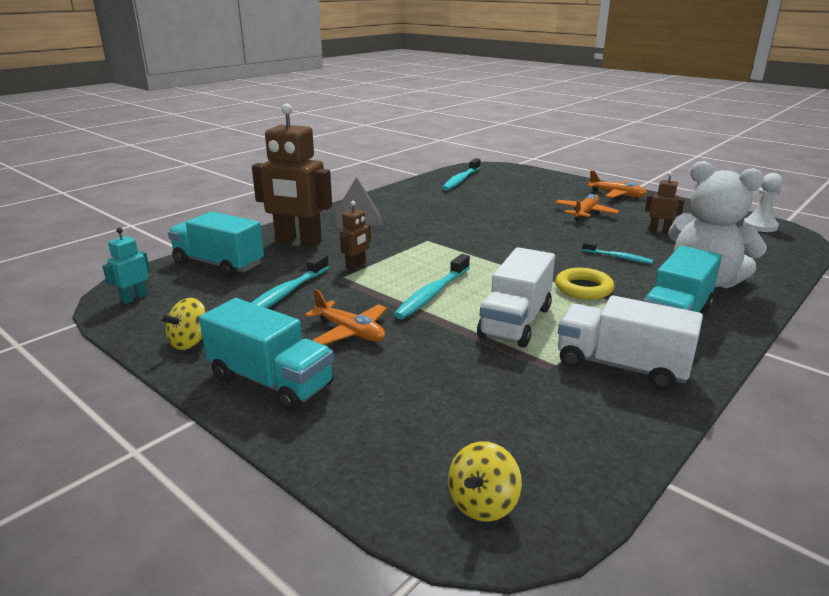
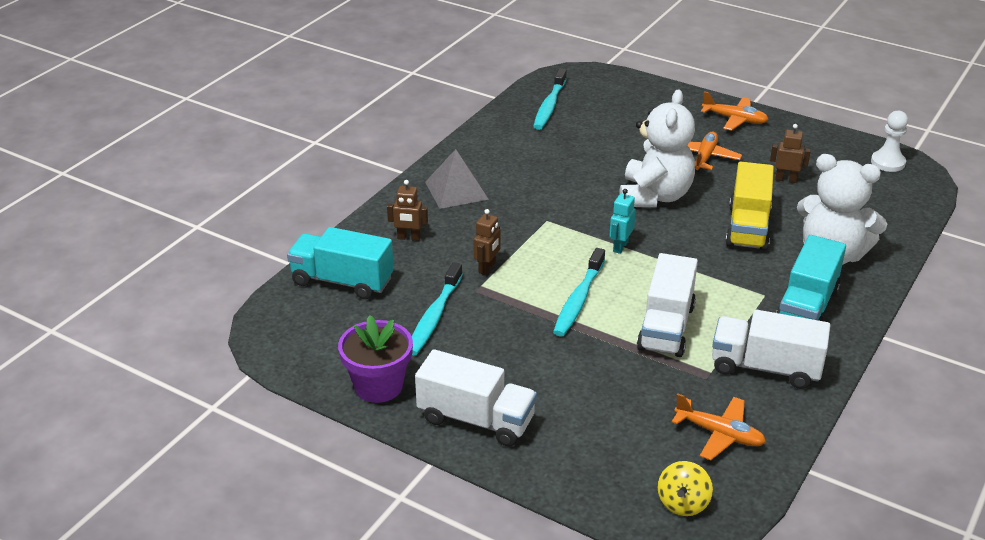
camera: 10 degrees left, 10 degrees up
(134, 298) = (286, 338): turquoise robot -> turquoise robot (620, 247)
(190, 342) = (378, 386): yellow spinning top -> purple flower pot
(271, 381) = (476, 419): turquoise truck -> white truck
(298, 242) = (409, 238): brown robot -> brown robot, size x0.46
(350, 332) = (519, 356): orange plane -> orange plane (719, 434)
(532, 232) = (654, 196): none -> white teddy bear
(583, 288) = (720, 276): yellow ring -> none
(618, 257) = (748, 227): turquoise toothbrush -> yellow truck

